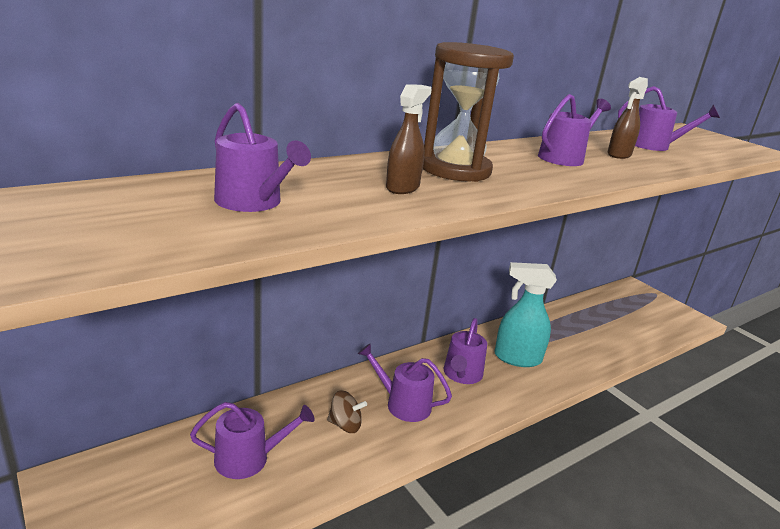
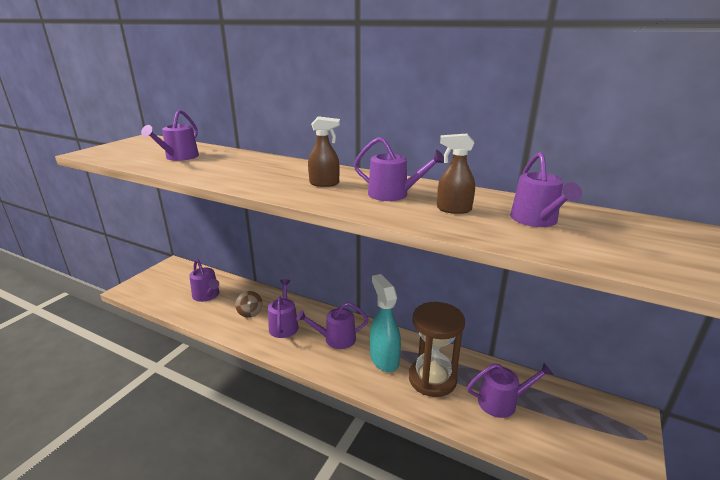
camera: 65 degrees right, 0 degrees up
(403, 187) = (239, 171): brown spray bottle -> brown spray bottle (324, 183)
(455, 170) = (295, 175): brown hourglass -> brown hourglass (432, 379)
(603, 326) = (502, 402): none -> purple watering can

